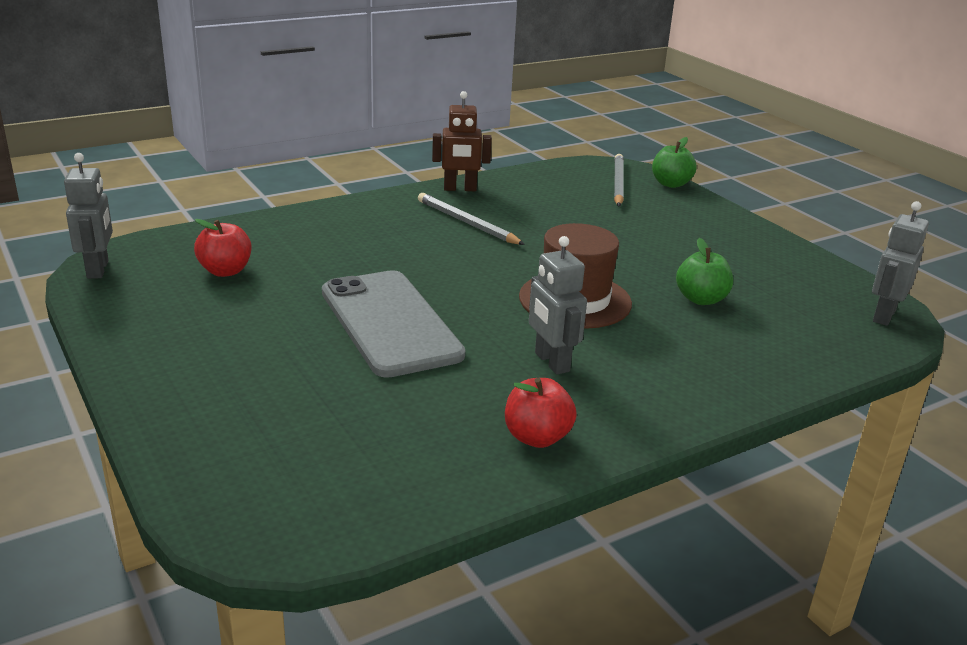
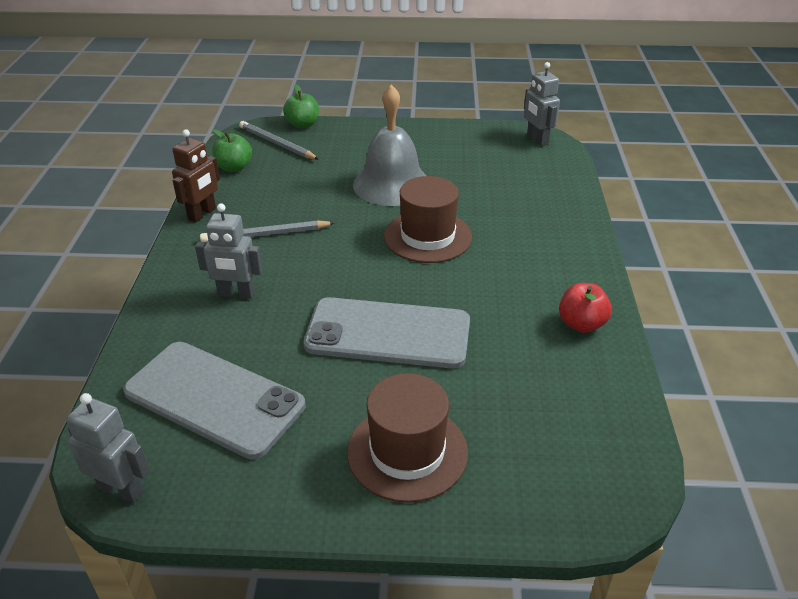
camera: 55 degrees left, 10 degrees up
(225, 271) = (214, 398): red apple -> grey phone
(231, 380) = (407, 452): none -> brown hat
(551, 362) = (498, 280): grey robot -> grey robot (236, 294)
(639, 255) = (392, 184): none -> grey bell
(701, 299) = (468, 188): green apple -> green apple (234, 168)

